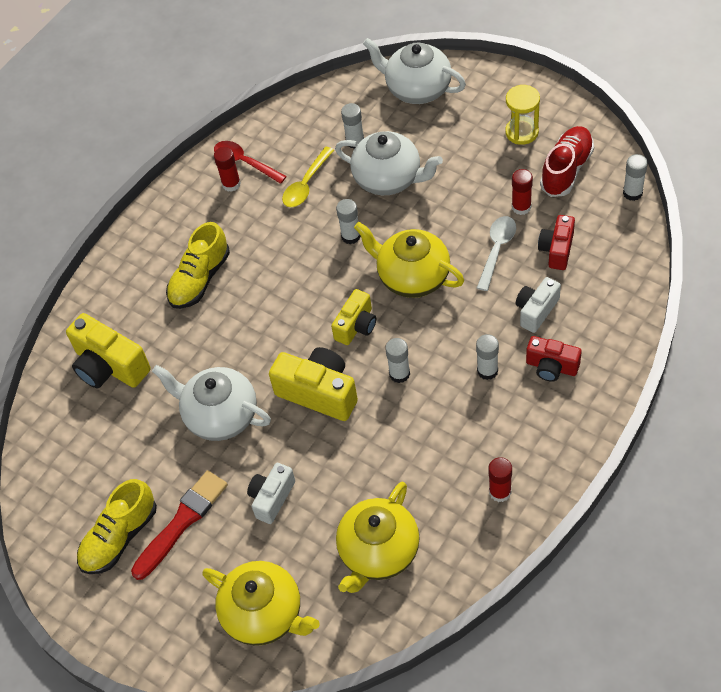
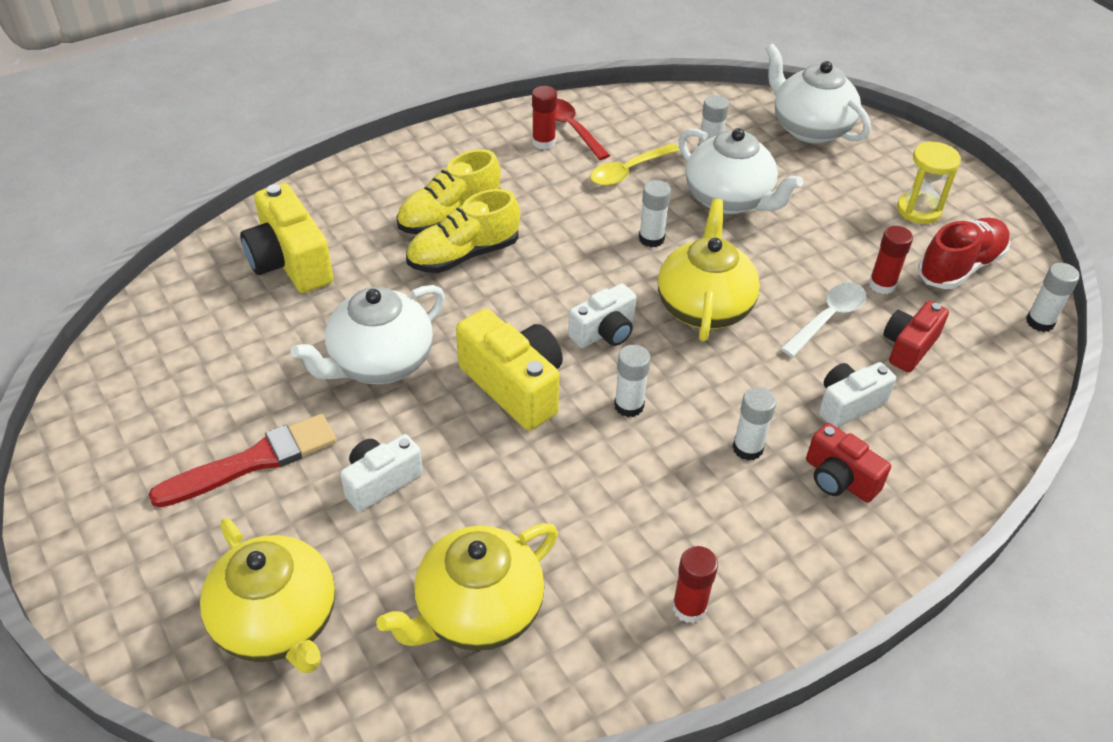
camera: 15 degrees right, 10 degrees down
(119, 537) = (168, 446): yellow shoe -> yellow shoe (463, 255)
(220, 415) = (379, 362): white teapot -> white teapot turned 90 degrees counterclockwise
(356, 326) = (604, 332): yellow camera -> white camera
(412, 276) = (704, 307): yellow teapot -> yellow teapot turned 45 degrees clockwise

